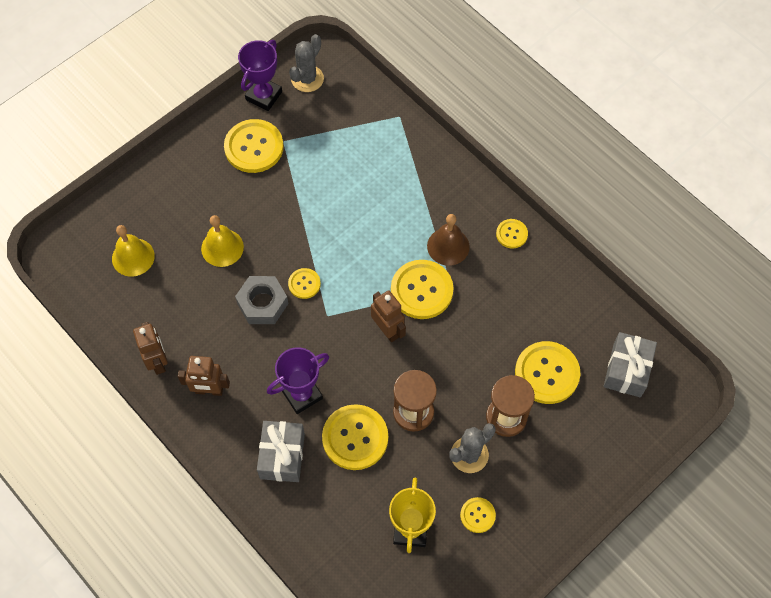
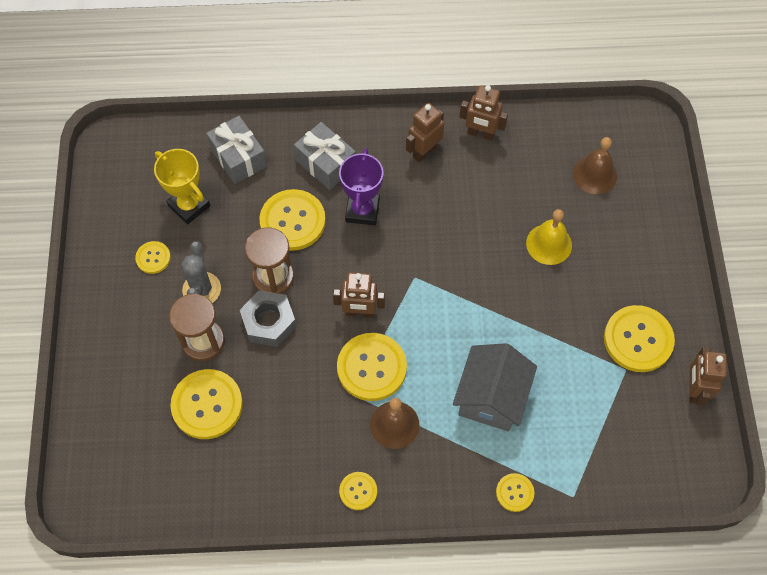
camera: 130 degrees right, 0 degrees up
(133, 257) = (594, 174): yellow bell -> brown bell
(262, 303) = (468, 238): grey nut -> grey nut (269, 322)
(264, 96) = (694, 389): purple trophy -> brown robot
(304, 284) = (459, 281): yellow button -> yellow button (514, 493)
(307, 79) = (686, 444): grey cactus -> none
(375, 203) = (491, 398): none -> grey house
(627, 370) = (147, 473): grey gift -> grey gift (238, 157)

